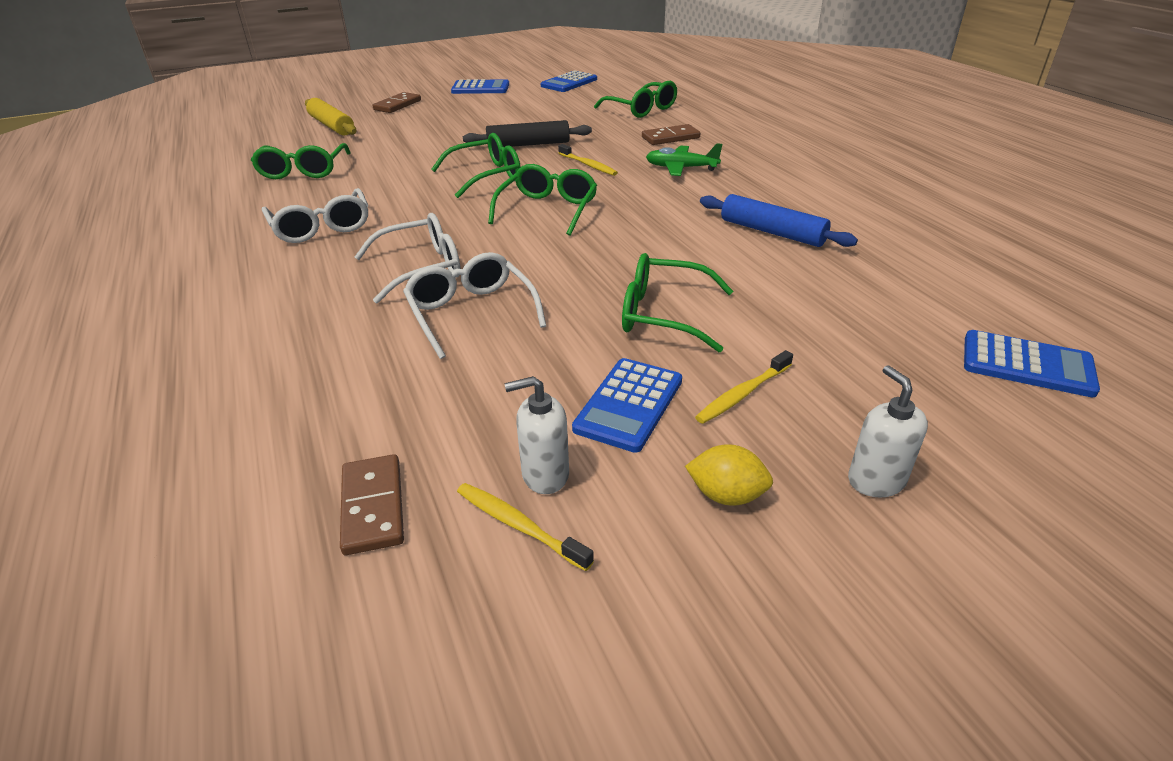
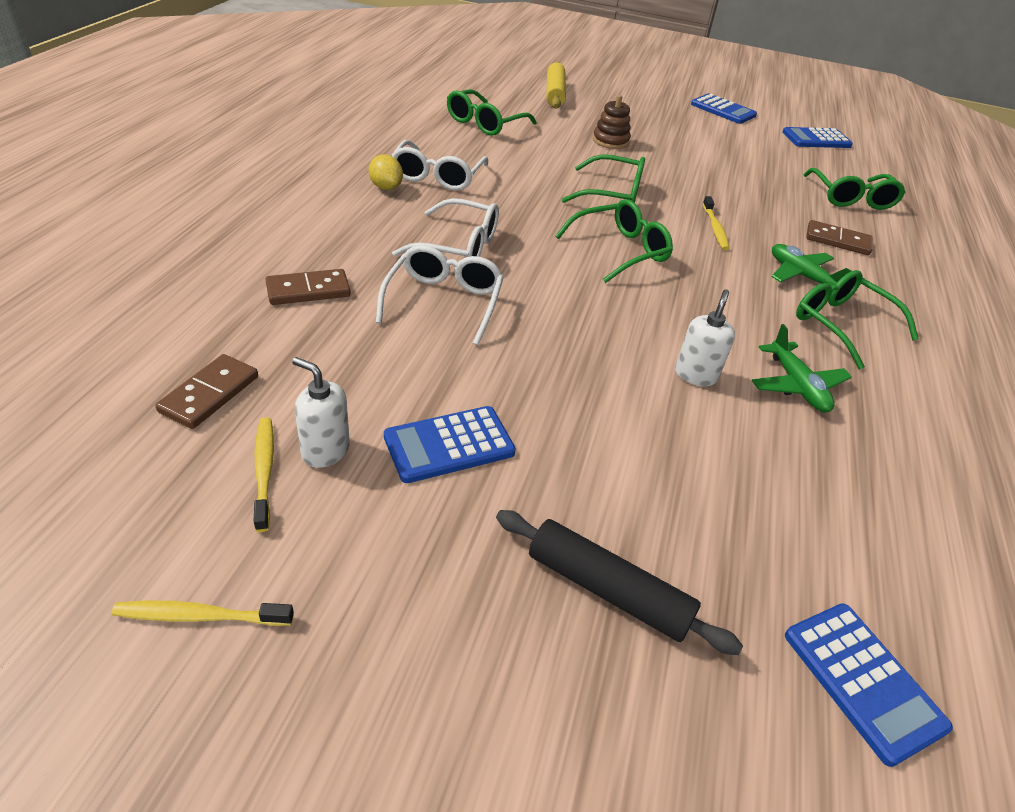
camera: 35 degrees right, 5 degrees up
(397, 105) = (629, 96): brown domino -> brown domino (308, 290)
(429, 141) = (610, 141): none -> brown stacking toy
(528, 144) = (689, 183): black rolling pin -> black rolling pin (608, 590)
(664, 315) = (582, 395): green glasses -> green glasses (842, 325)
(726, 495) = (415, 561): yellow lemon -> yellow lemon (386, 187)
(742, 394) = (545, 500): yellow toothbrush -> yellow toothbrush (200, 616)
(772, 232) = (796, 386): blue rolling pin -> green plane
(876, 480) = (542, 647): white soap dispenser -> white soap dispenser (695, 375)

